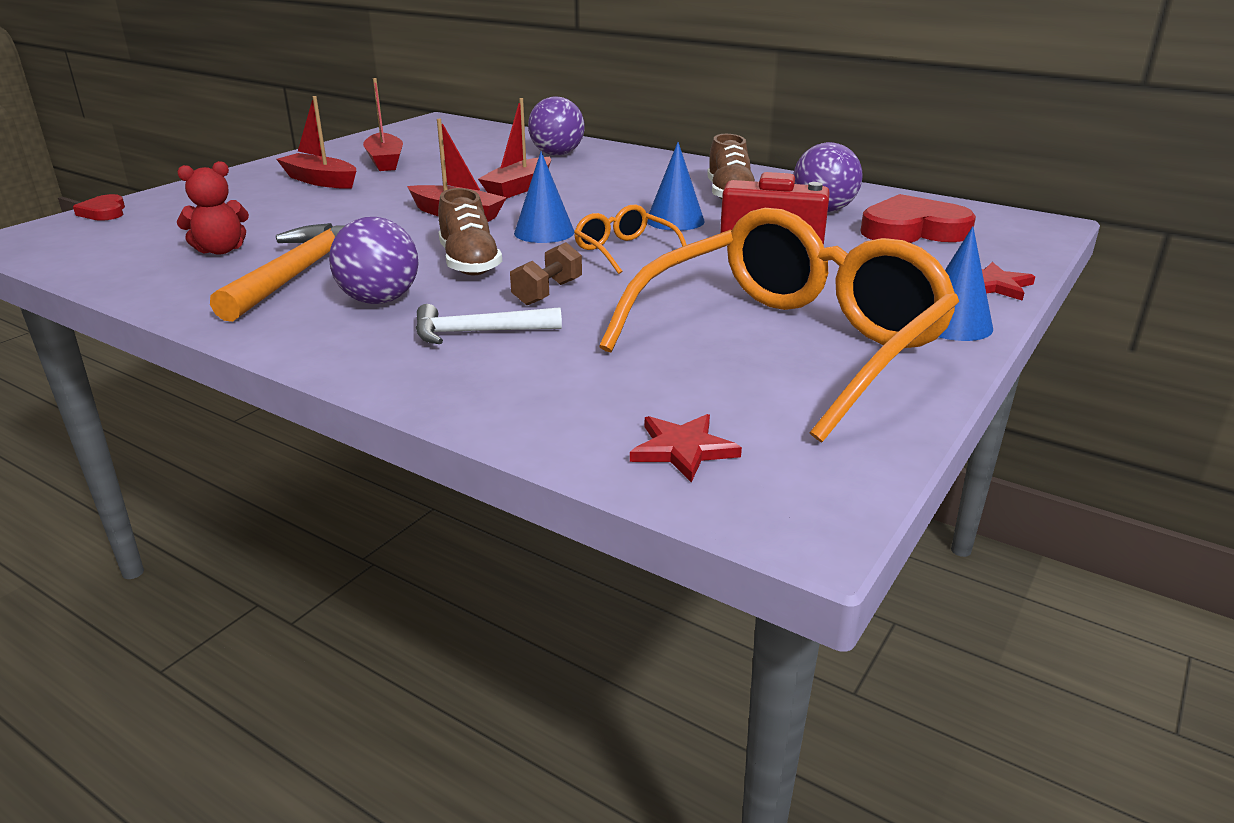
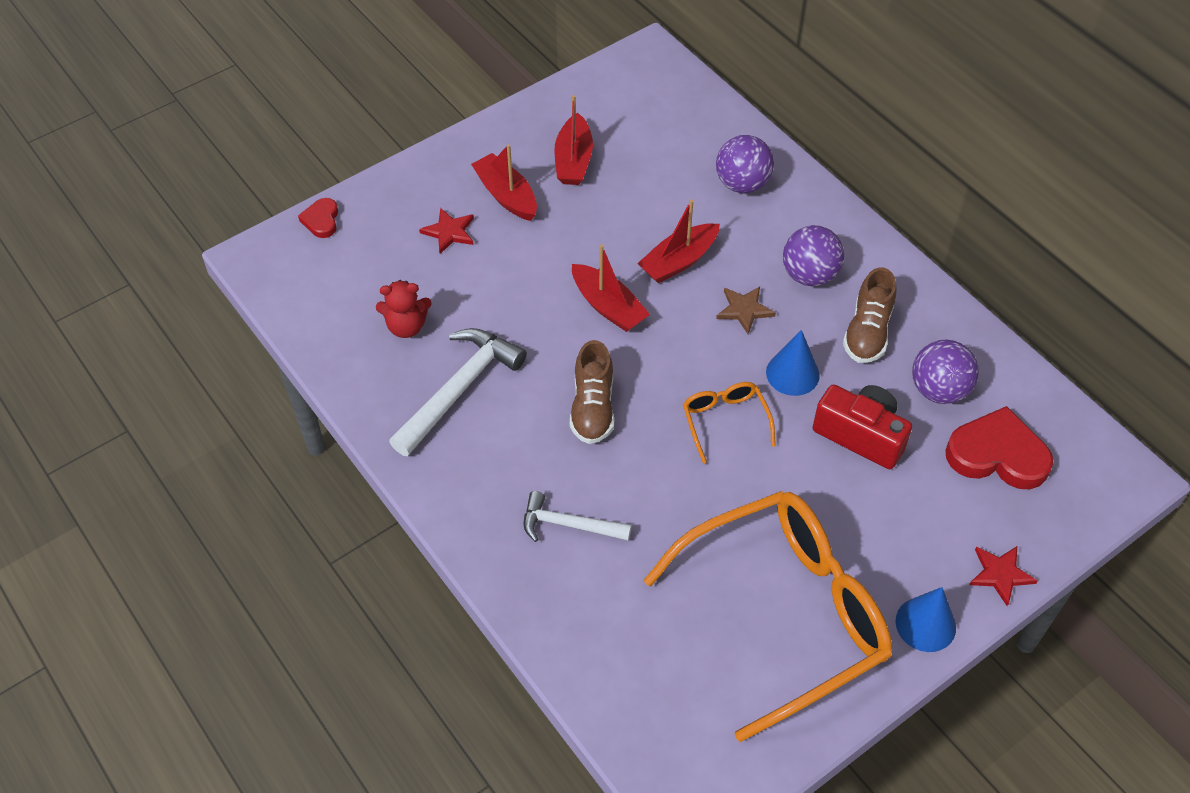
camera: 20 degrees right, 25 degrees up
(298, 275) = (459, 390): orange hammer -> white hammer
(379, 300) = (510, 452): purple ball -> purple ball (809, 275)
(544, 232) = (670, 365): blue cone -> none
(547, 293) = (637, 478): brown dumbbell -> none
(601, 200) = (744, 310): none -> brown star
(683, 449) = (652, 716): red star -> red star (449, 232)

